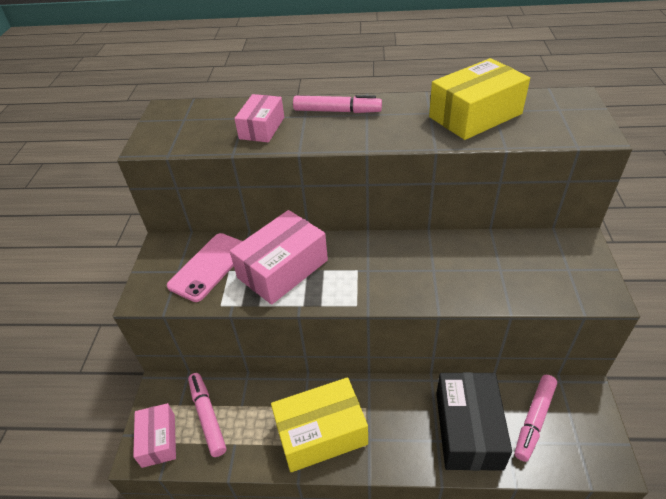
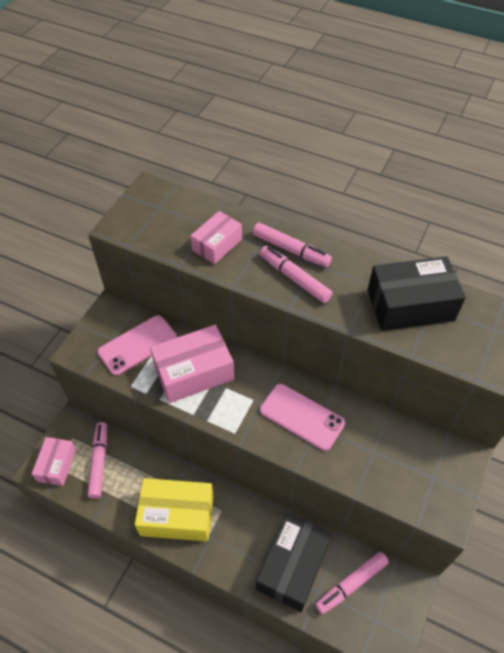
camera: 20 degrees right, 10 degrees up
(355, 129) = (294, 278): none -> pink marker
(414, 266) = (301, 416): none -> pink phone
(475, 115) = (410, 305): yellow box -> black box

